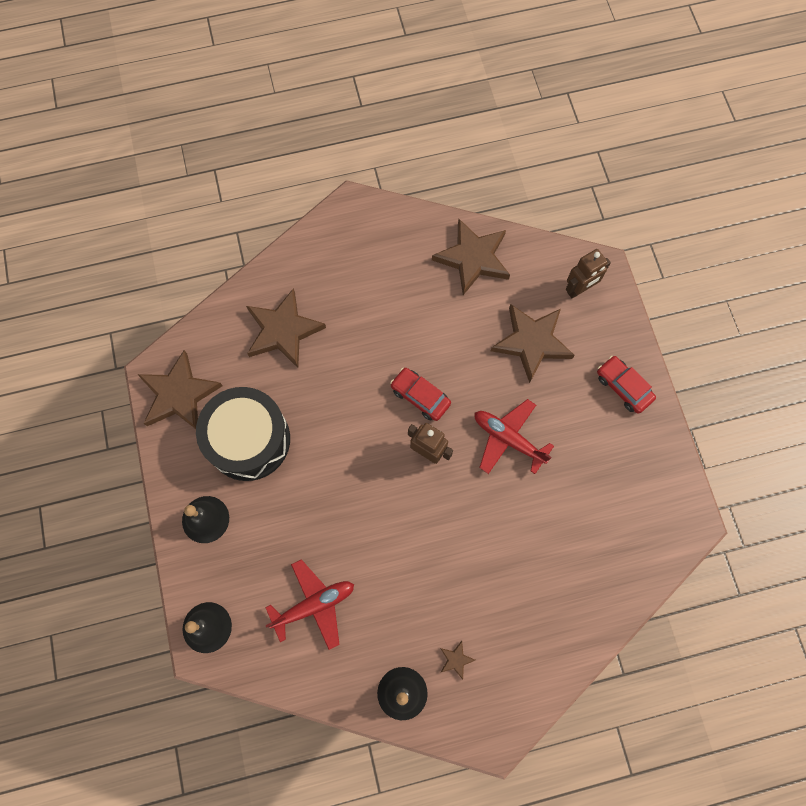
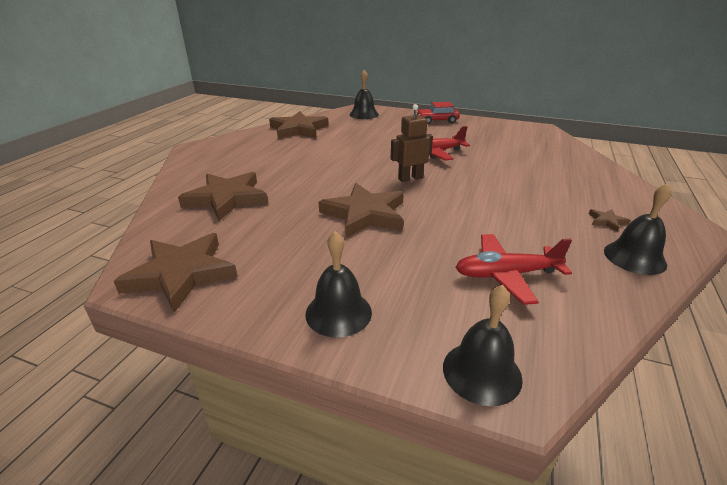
camera: 55 degrees left, 40 degrees down
(248, 440) = (291, 250): black drum -> none
(314, 605) = (506, 275): red plane -> red plane turned 105 degrees counterclockwise
(420, 396) = (364, 168): red car -> none
(532, 342) = (377, 131): brown star -> brown star (365, 214)
(579, 289) = (364, 114): brown robot -> black bell

